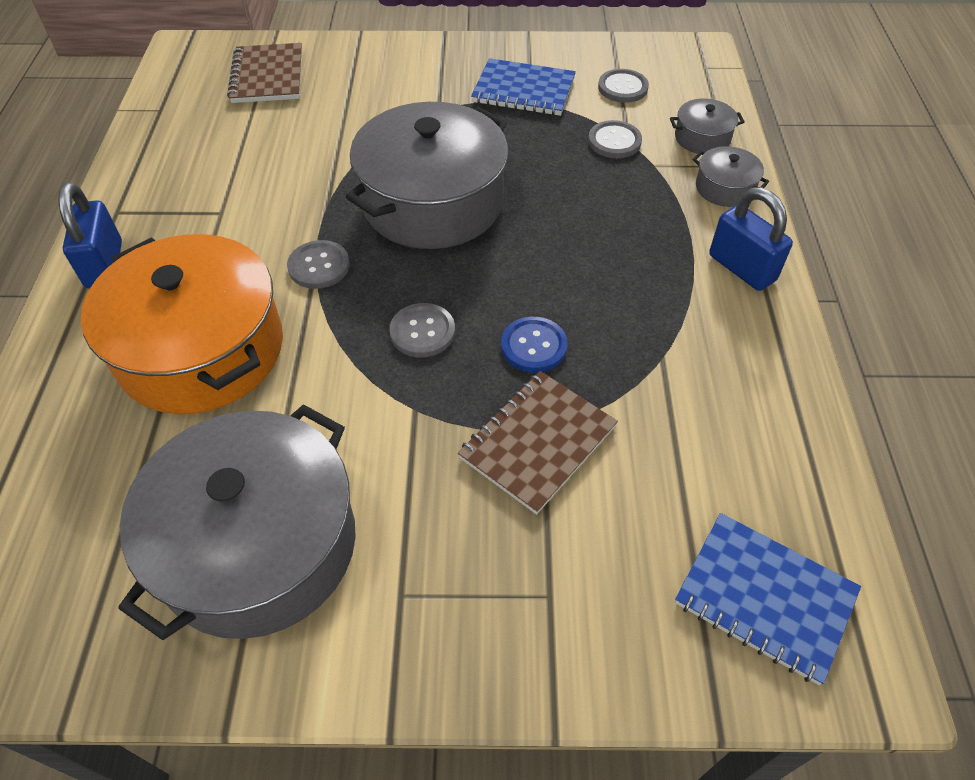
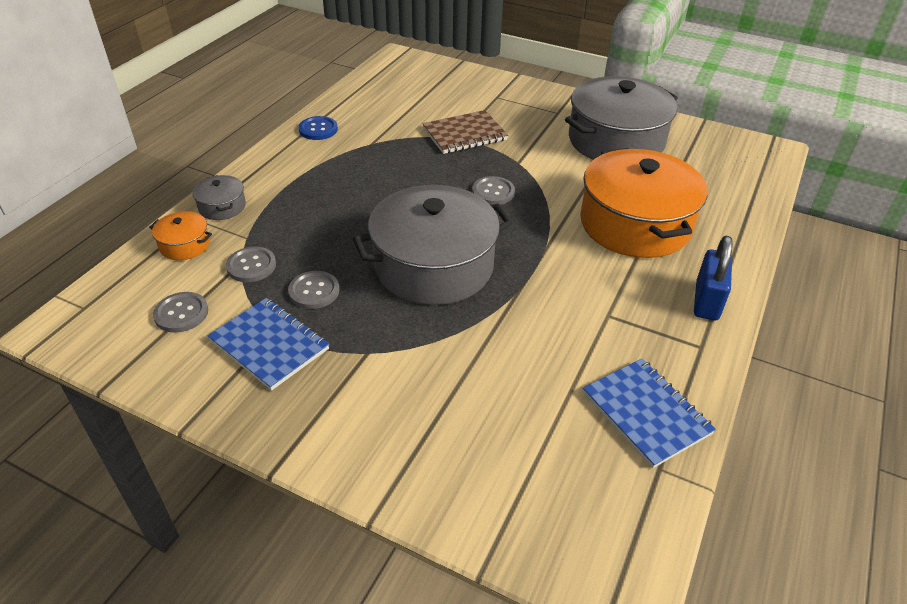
camera: 155 degrees left, 10 degrees down
(267, 76) = (521, 476): brown notebook -> none
(319, 266) = (542, 248): grey button -> grey button (314, 291)
(534, 346) = (434, 167): blue button -> blue button (318, 129)
(702, 138) = (185, 245): grey pot -> orange pot
(741, 268) = (277, 164): blue padlock -> none
(764, 598) = (414, 76): blue notebook -> blue notebook (646, 413)

